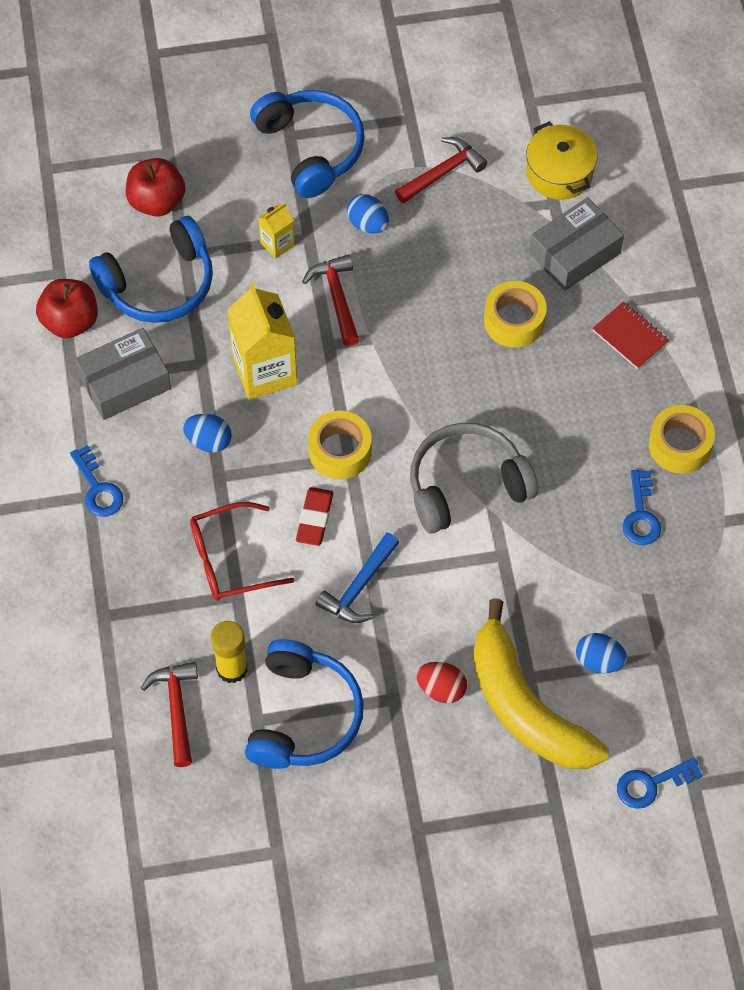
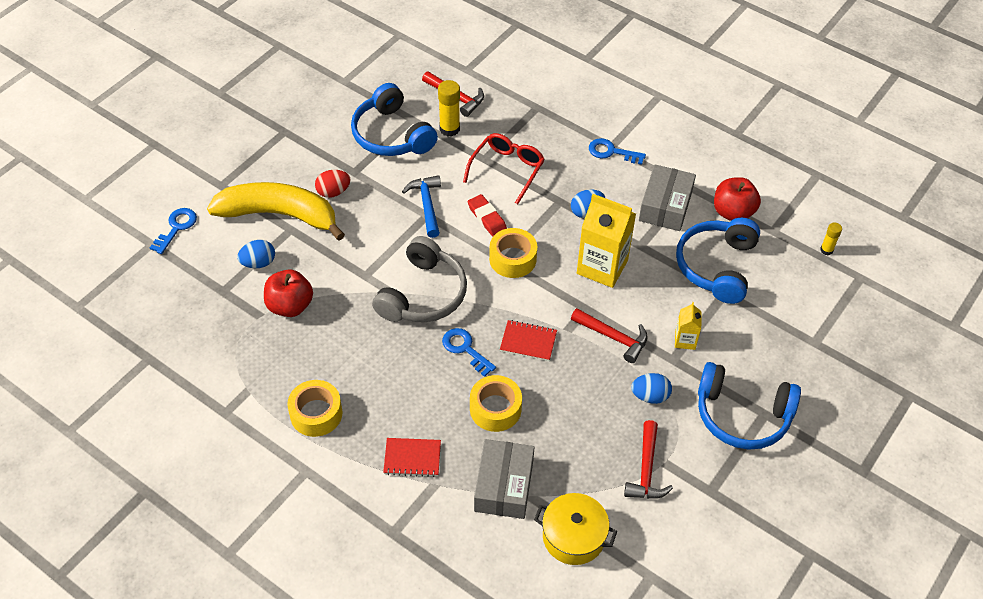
camera: 135 degrees right, 10 degrees down
(39, 215) = (826, 250): none -> yellow glue stick
(157, 201) = (780, 308): red apple -> red apple (290, 306)
(418, 356) = (528, 341): none -> red notebook
(641, 515) = (304, 355): blue key -> blue key (465, 349)

